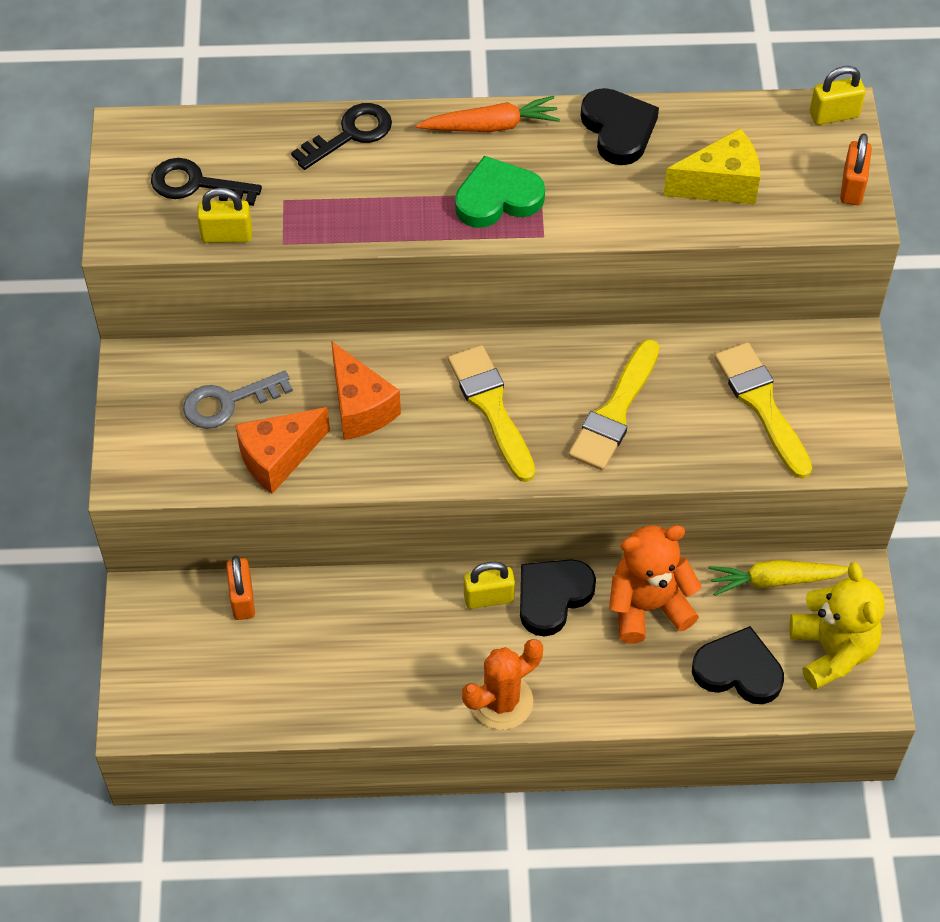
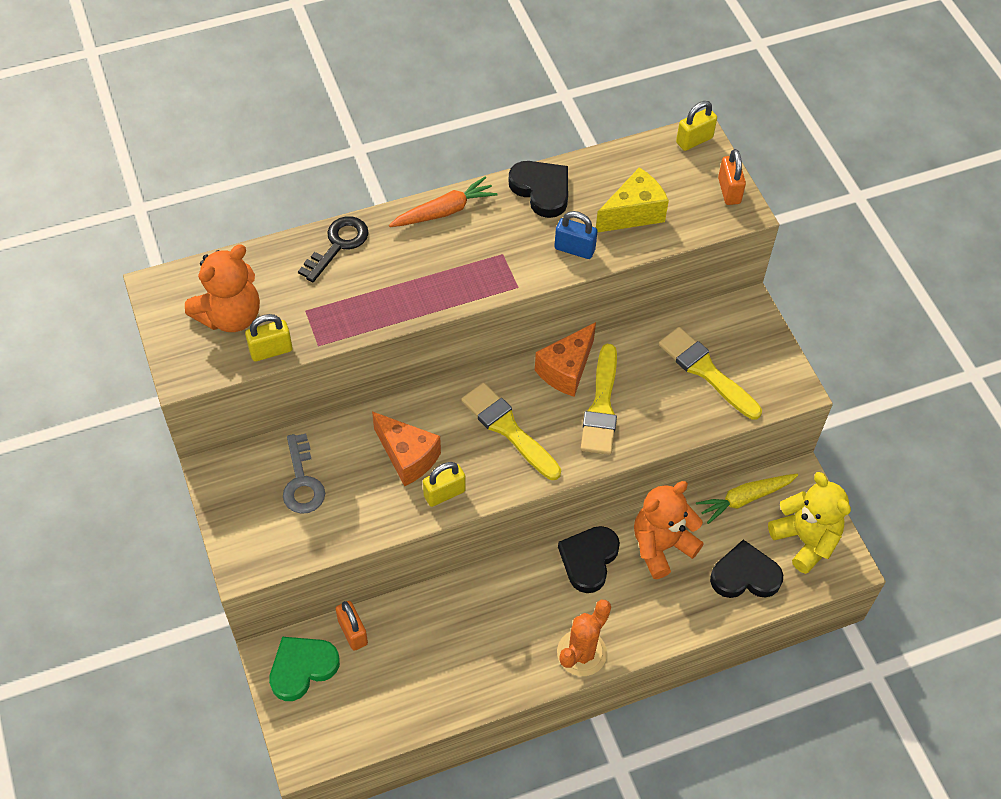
camera: 20 degrees left, 0 degrees up
(196, 184) = (230, 316): black key -> orange teddy bear
(228, 402) = (302, 481): grey key -> grey key turned 60 degrees counterclockwise
(278, 458) = (358, 515): orange cheese -> orange cheese (566, 370)
(488, 598) = (541, 574): yellow padlock -> yellow padlock (444, 493)
(497, 198) = (471, 266): green heart -> green heart (302, 668)
(630, 209) = (574, 249): none -> blue padlock

